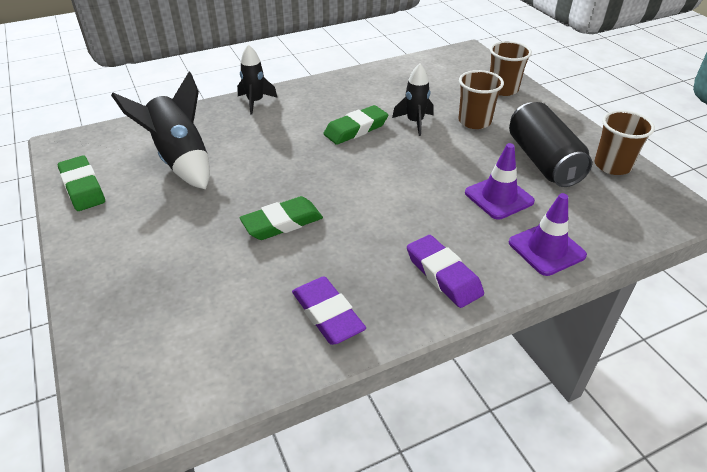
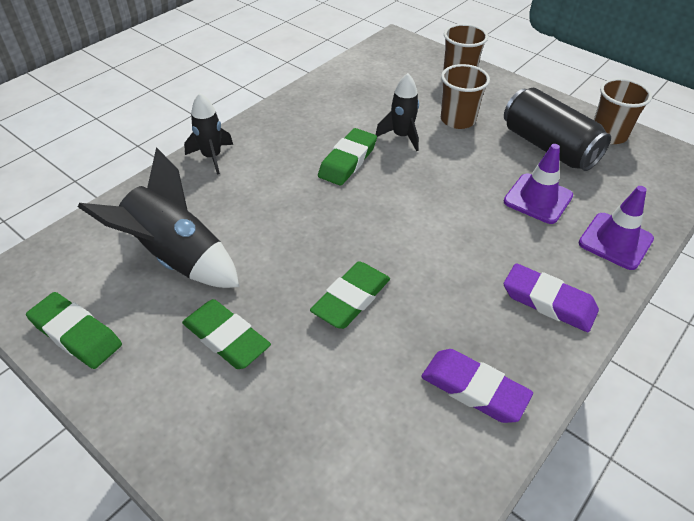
camera: 25 degrees left, 5 degrees up
(174, 220) = (226, 338): none -> green eraser

